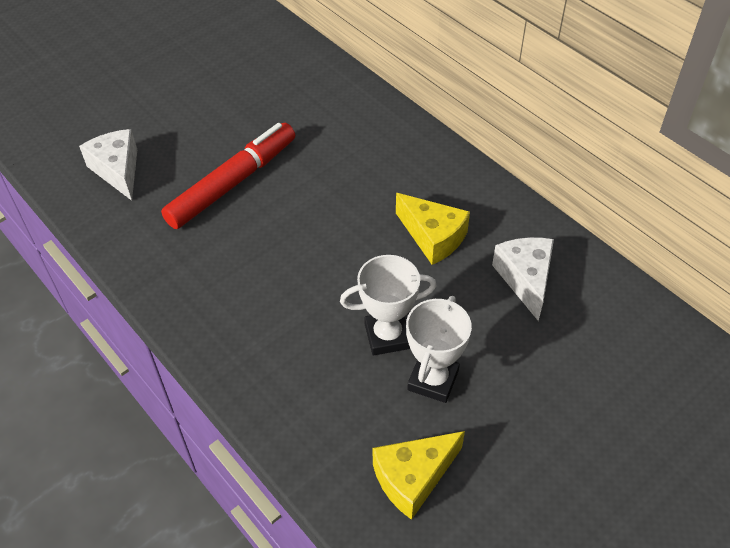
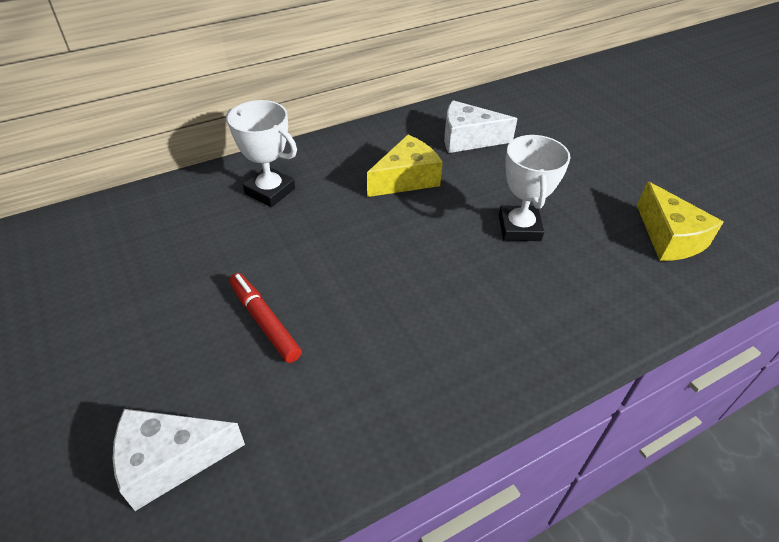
camera: 80 degrees left, 5 degrees down
(233, 183) = (264, 321): red marker -> red marker, size x0.57
(433, 380) = (569, 209): white trophy -> white trophy (270, 191)

